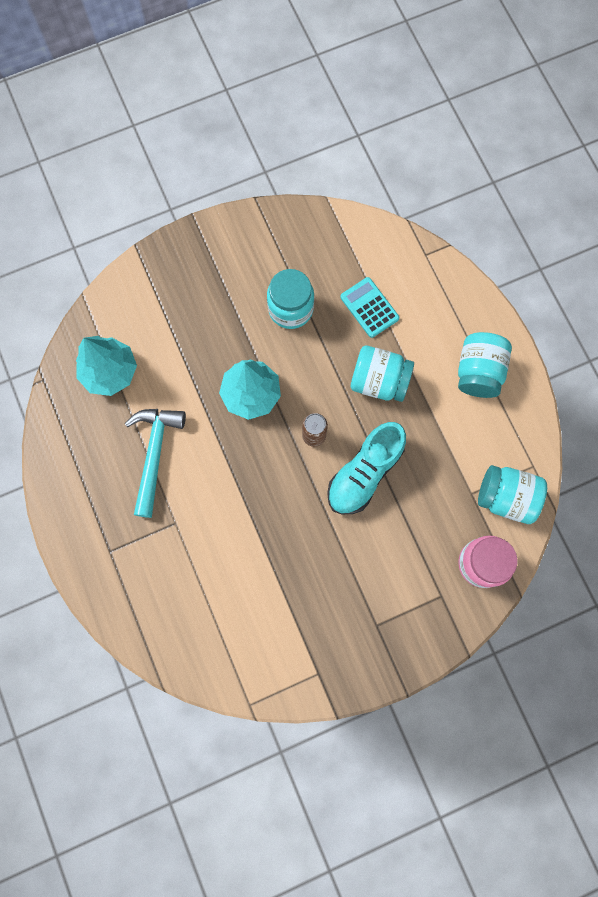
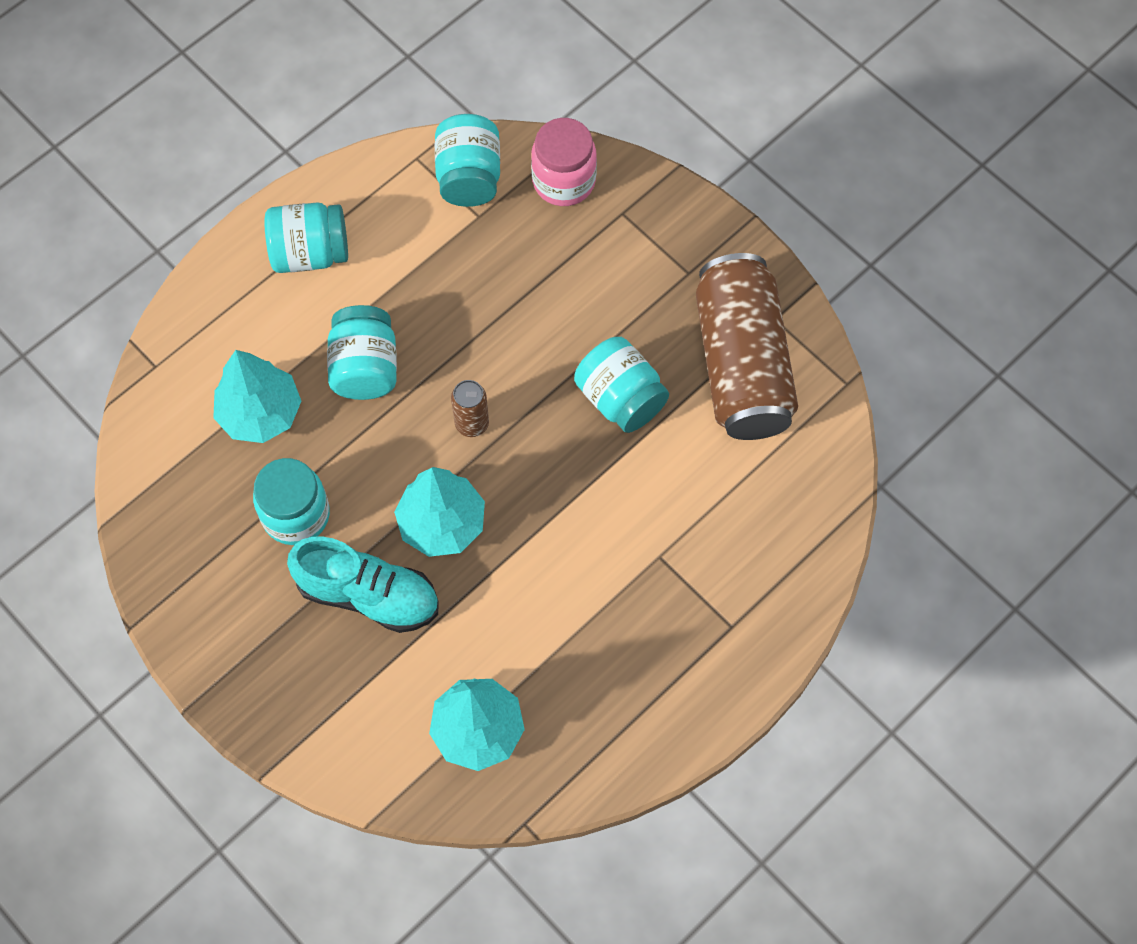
camera: 110 degrees left, 10 degrees down
(155, 454) = (576, 619): turquoise hammer -> none
(291, 635) = (742, 364): none -> brown can
(296, 540) = (620, 398): none -> turquoise jar
(364, 473) = (500, 346): turquoise shoe -> turquoise shoe (368, 595)
(369, 307) = (260, 413): turquoise calculator -> turquoise tree

